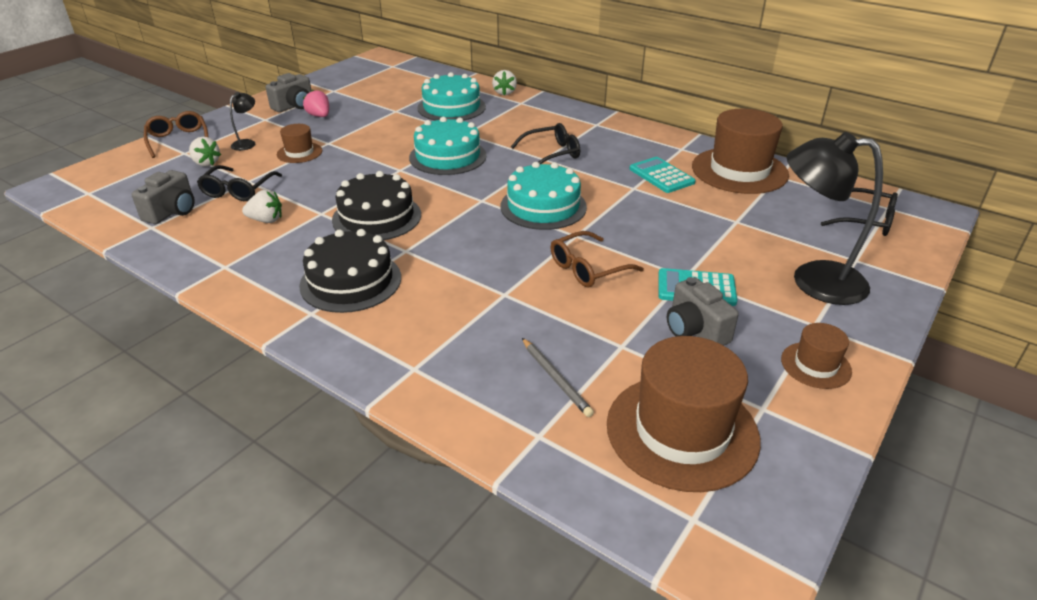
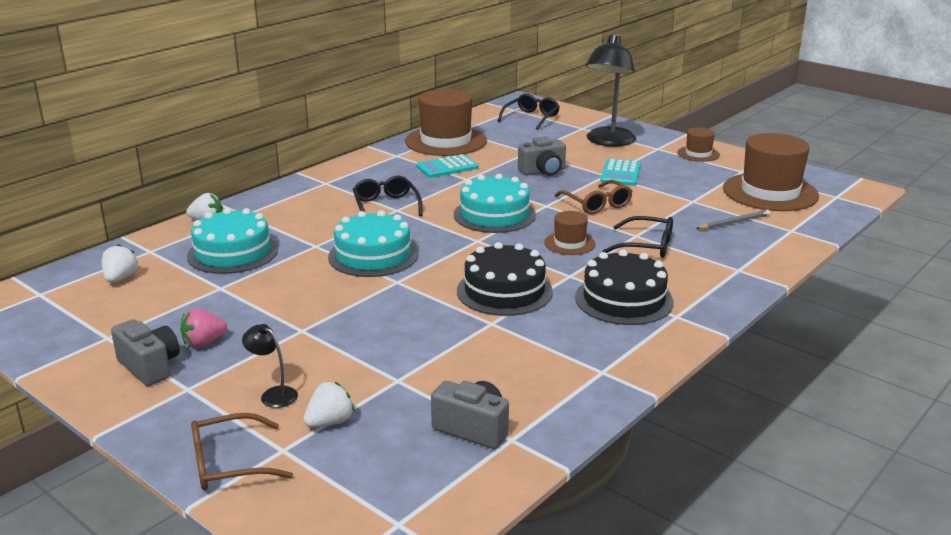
camera: 85 degrees left, 10 degrees down
(238, 190) = (423, 384): black glasses -> black glasses (646, 246)
(266, 220) = (503, 356): white strawberry -> white strawberry (120, 278)
(299, 153) = (324, 349): brown hat -> brown hat (569, 243)
(695, 330) = (670, 179): grey camera -> grey camera (543, 171)

